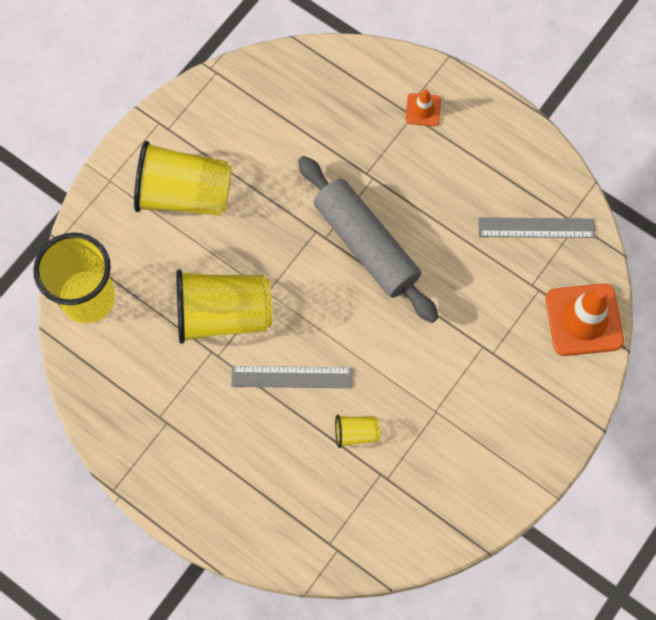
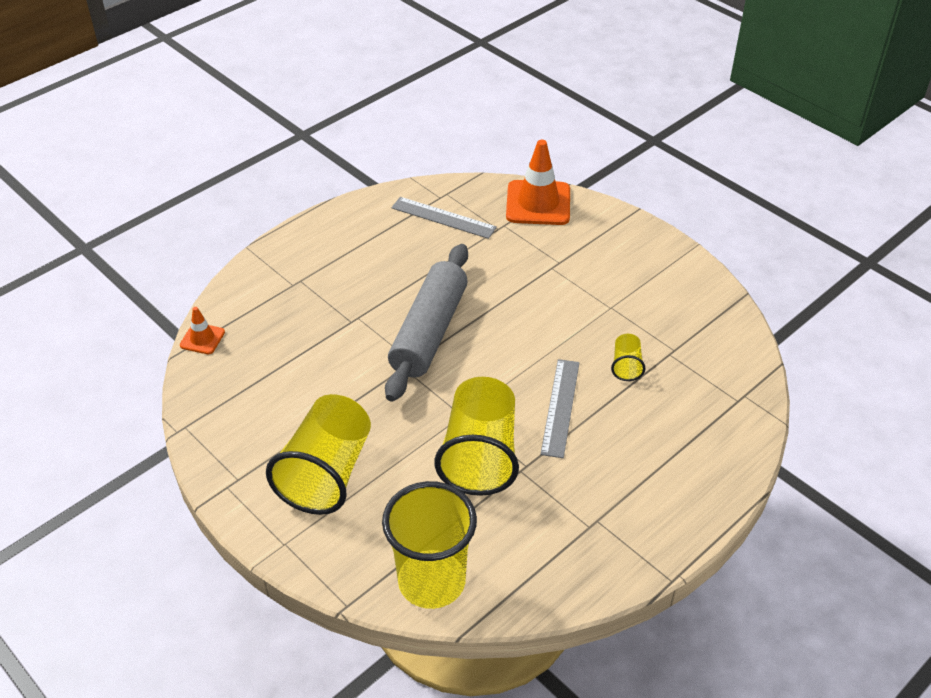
camera: 80 degrees left, 25 degrees down
(366, 244) = (429, 332): grey rolling pin -> grey rolling pin turned 45 degrees counterclockwise
(423, 110) = (297, 272): orange traffic cone -> orange traffic cone (202, 339)
(536, 228) = (443, 217): grey ruler -> grey ruler turned 75 degrees counterclockwise

